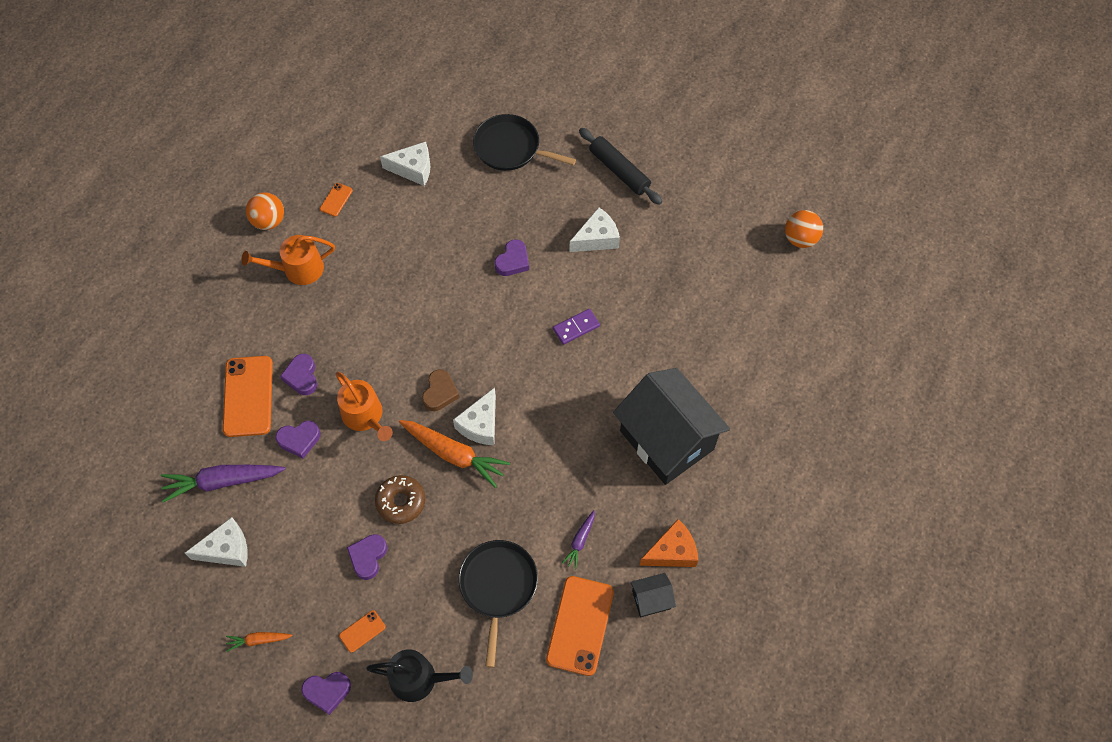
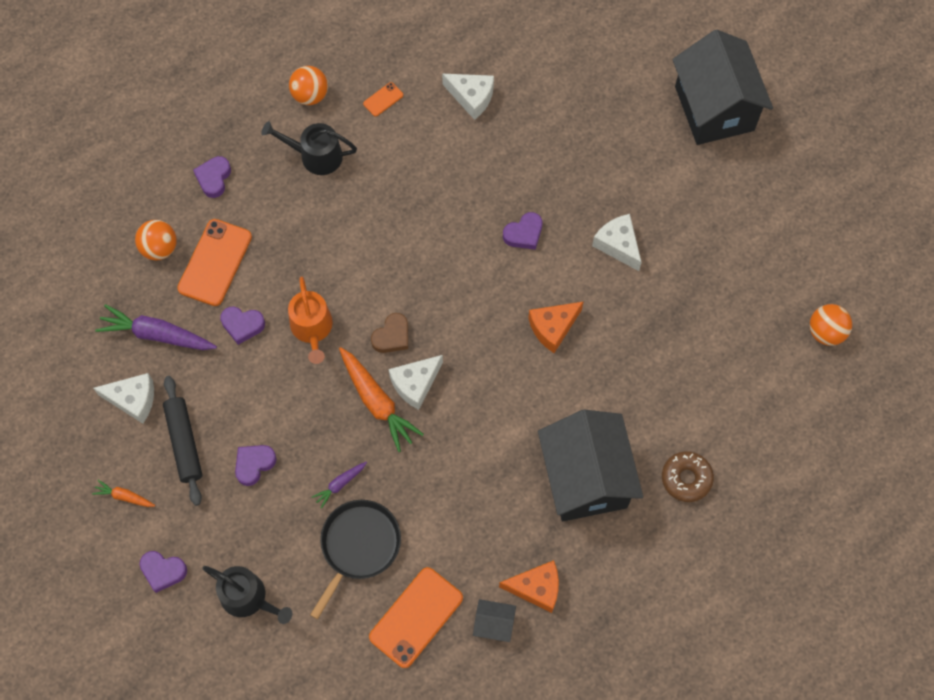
camera: 25 degrees right, 5 degrees up
(190, 405) = (159, 248): none -> orange ball
(298, 269) = (316, 156): orange watering can -> black watering can
(302, 376) = (272, 264): purple heart -> purple heart (214, 178)
(362, 631) = (218, 531): orange phone -> none
(401, 502) = (307, 426): brown donut -> brown donut (686, 478)
(510, 148) = (578, 114): black pan -> none
(576, 328) = (553, 328): purple domino -> orange cheese
(580, 541) = (454, 538): purple carrot -> purple carrot (340, 484)
(597, 238) = (618, 245): white cheese -> white cheese turned 120 degrees counterclockwise
(619, 171) = (675, 183): black rolling pin -> black rolling pin (184, 443)
(620, 101) = (714, 108): none -> black house

